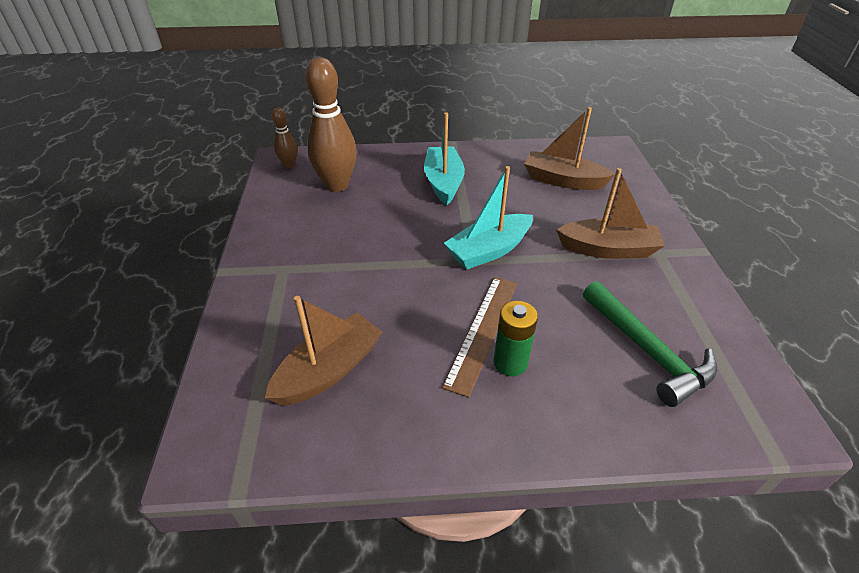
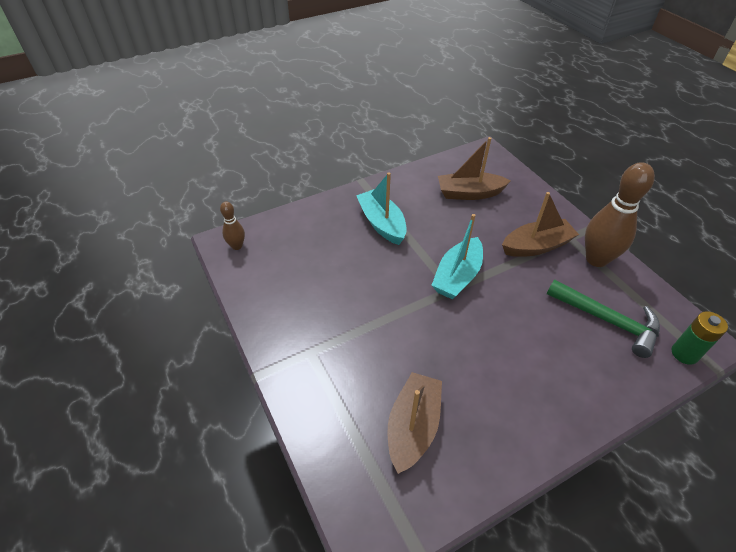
camera: 25 degrees left, 5 degrees up
(337, 185) = (295, 254): brown bowling pin -> brown bowling pin (596, 259)
(482, 331) = (497, 348): brown ruler -> none
(510, 363) = (531, 366): green battery -> green battery (684, 353)

